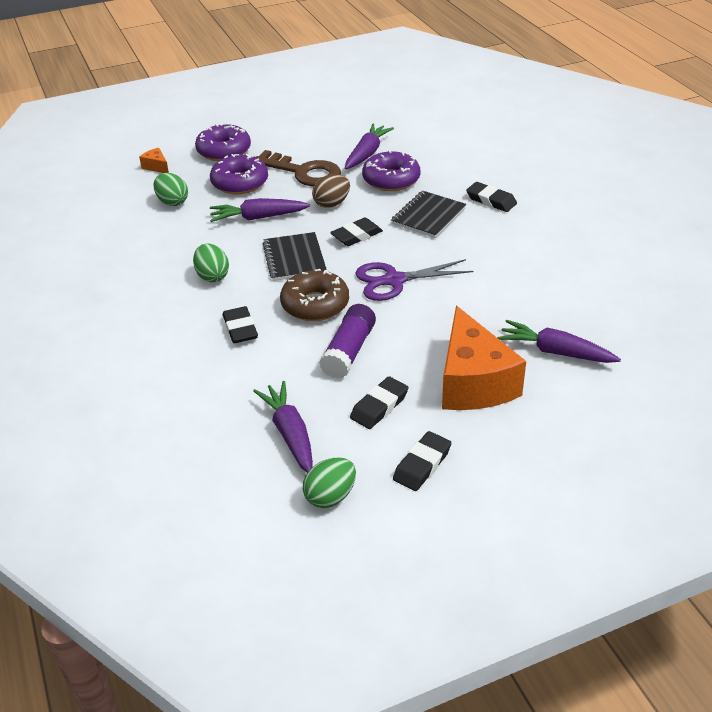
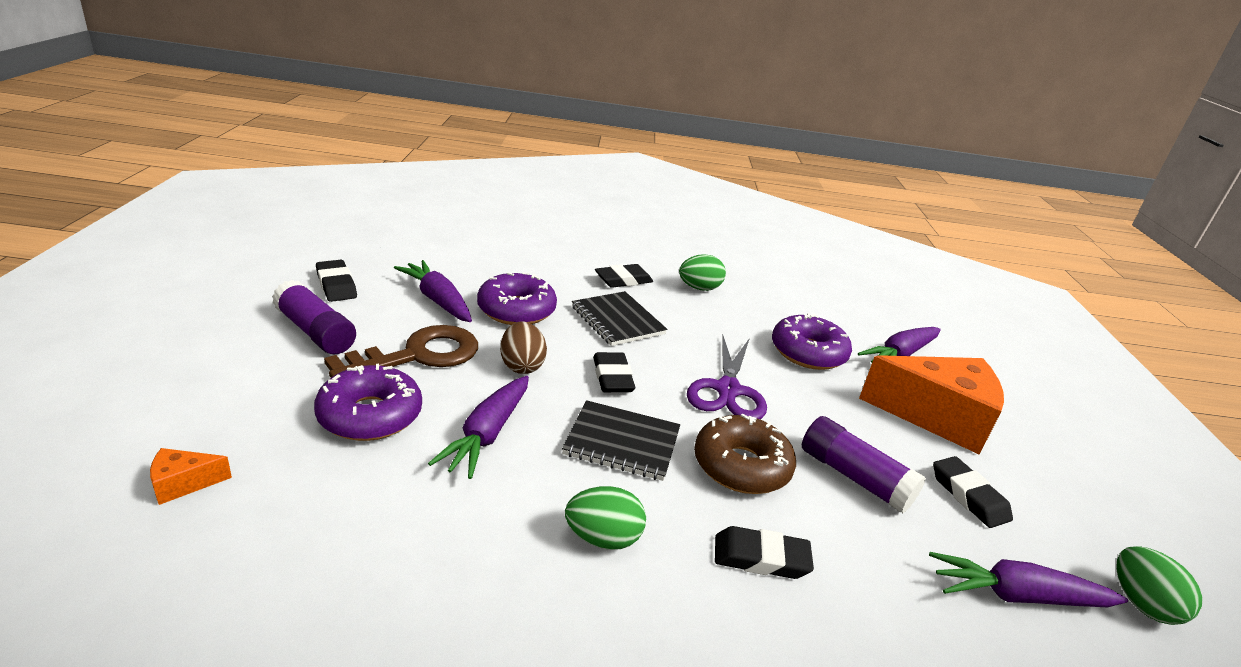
camera: 70 degrees left, 10 degrees down
(172, 202) = (332, 506): green egg -> green egg (699, 288)
(224, 151) = (253, 395): purple donut -> purple donut (808, 352)
(290, 139) = (315, 332): none -> purple glue stick
(422, 464) = (1075, 506): black eraser -> black eraser (336, 285)

